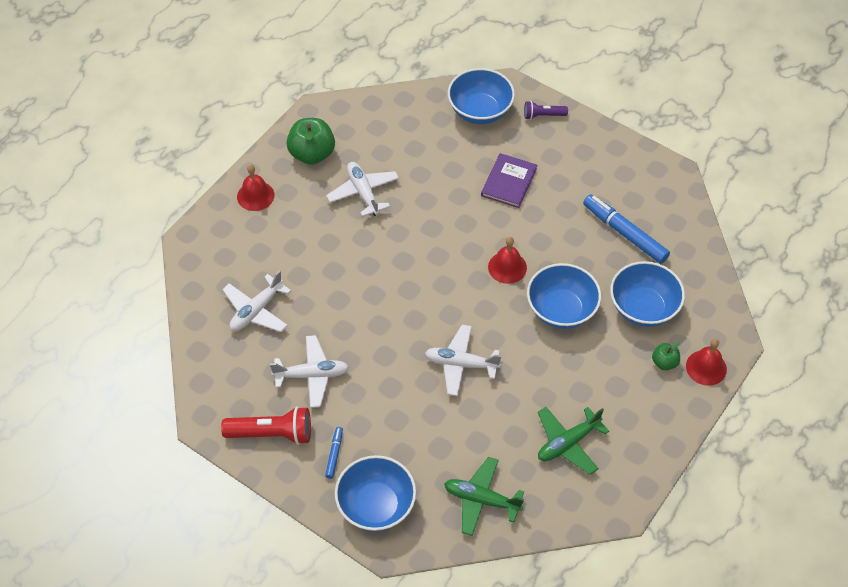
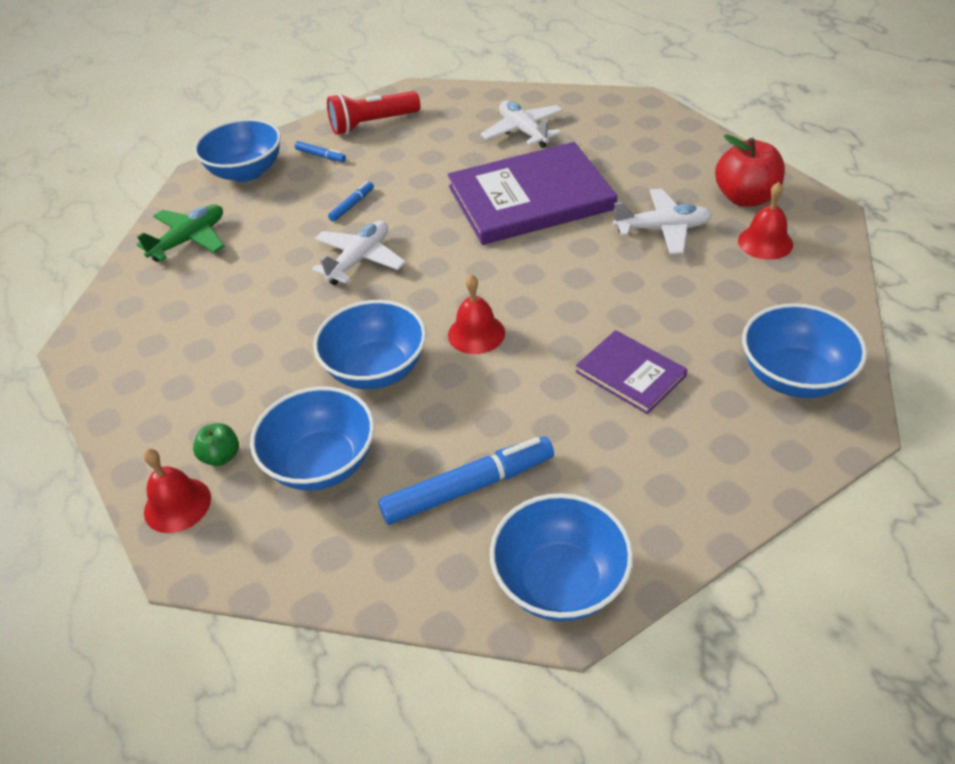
camera: 115 degrees right, 10 degrees down
(255, 196) = (689, 148): red bell -> red bell (765, 242)
(272, 434) = (372, 124): red flashlight -> red flashlight turned 45 degrees clockwise
(312, 154) = (745, 198): green apple -> red apple
(312, 375) = (420, 155): white plane -> none
(350, 279) = (530, 198): none -> purple book
(397, 398) = (352, 205): none -> blue marker
(543, 115) = (767, 456): purple flashlight -> none
(568, 443) = (192, 323): green plane -> none
(658, 180) = (560, 581): none -> blue bowl

